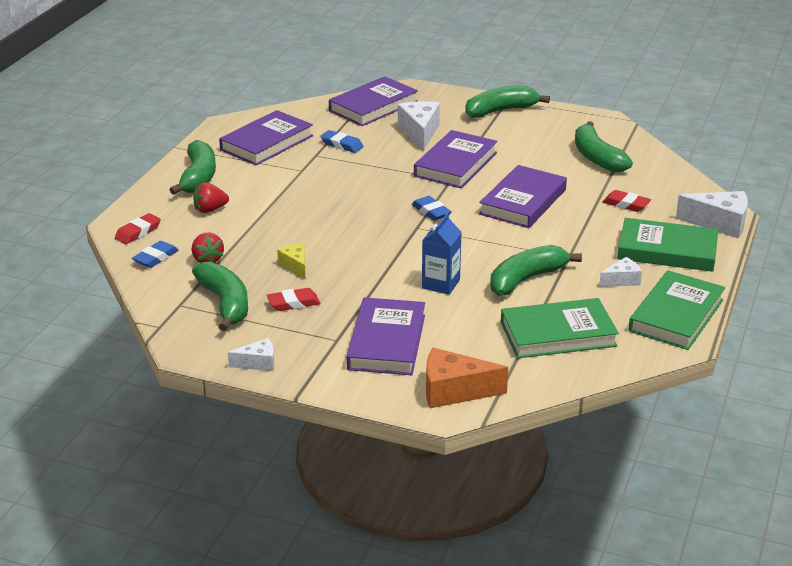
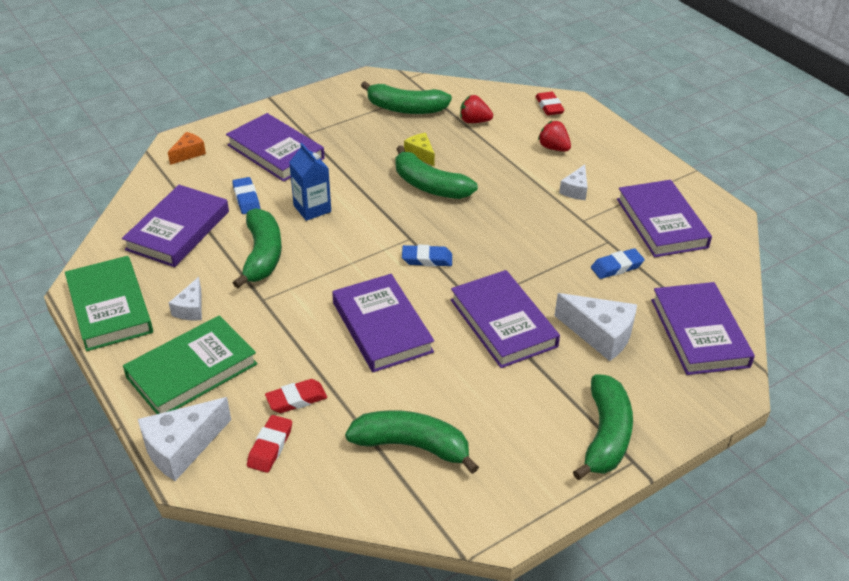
camera: 125 degrees right, 10 degrees up
(155, 258) = (501, 102): blue eraser -> blue eraser (246, 199)
(198, 177) = (620, 162): green banana -> green banana (429, 186)
(210, 210) = (553, 148): red strawberry -> red strawberry turned 60 degrees counterclockwise
(258, 363) = (320, 96): white cheese -> white cheese (575, 190)
(293, 303) = (371, 134): red eraser -> red eraser (270, 447)
(295, 266) = (420, 154): yellow cheese -> yellow cheese turned 135 degrees counterclockwise
(454, 391) = (188, 153): orange cheese -> orange cheese, size x0.58
(558, 334) = (178, 230): green book -> purple book

